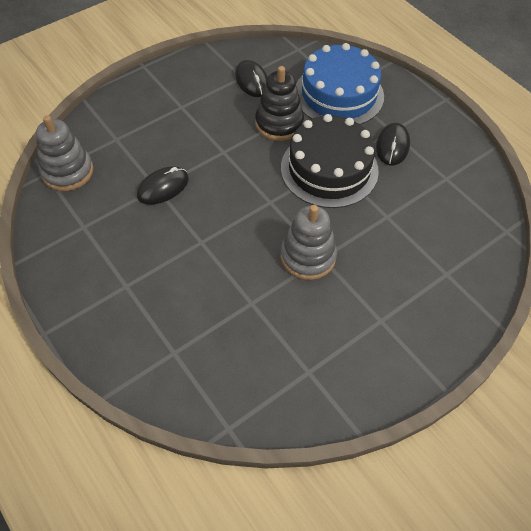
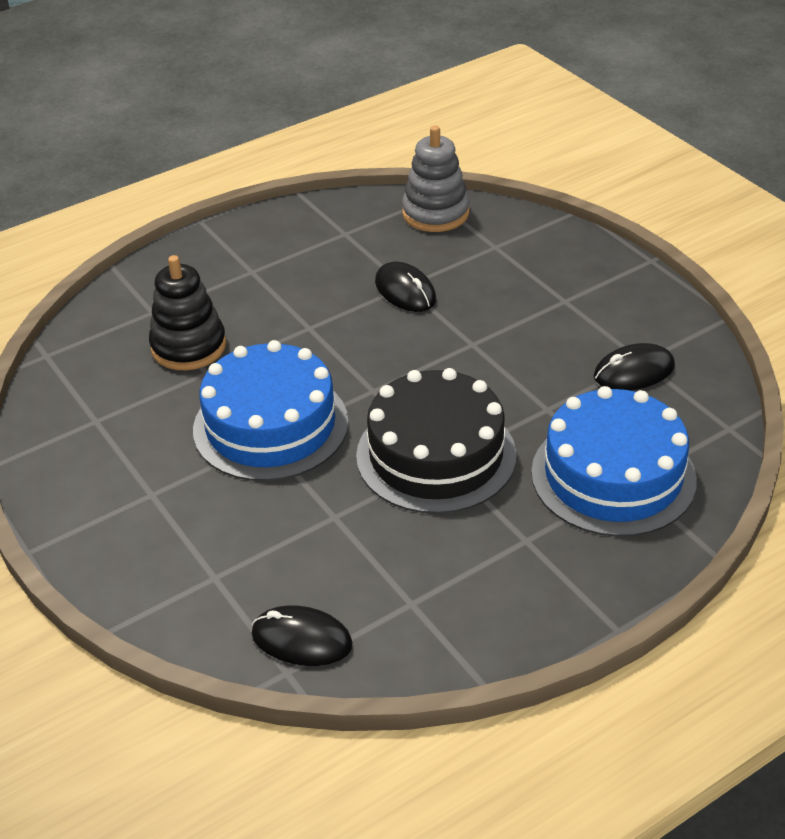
camera: 95 degrees right, 15 degrees down
(279, 123) = (535, 401): black stacking toy -> black stacking toy (188, 346)
(308, 256) = (270, 425): grey stacking toy -> blue cake
(392, 146) = (488, 537): black mouse -> black mouse (301, 639)

